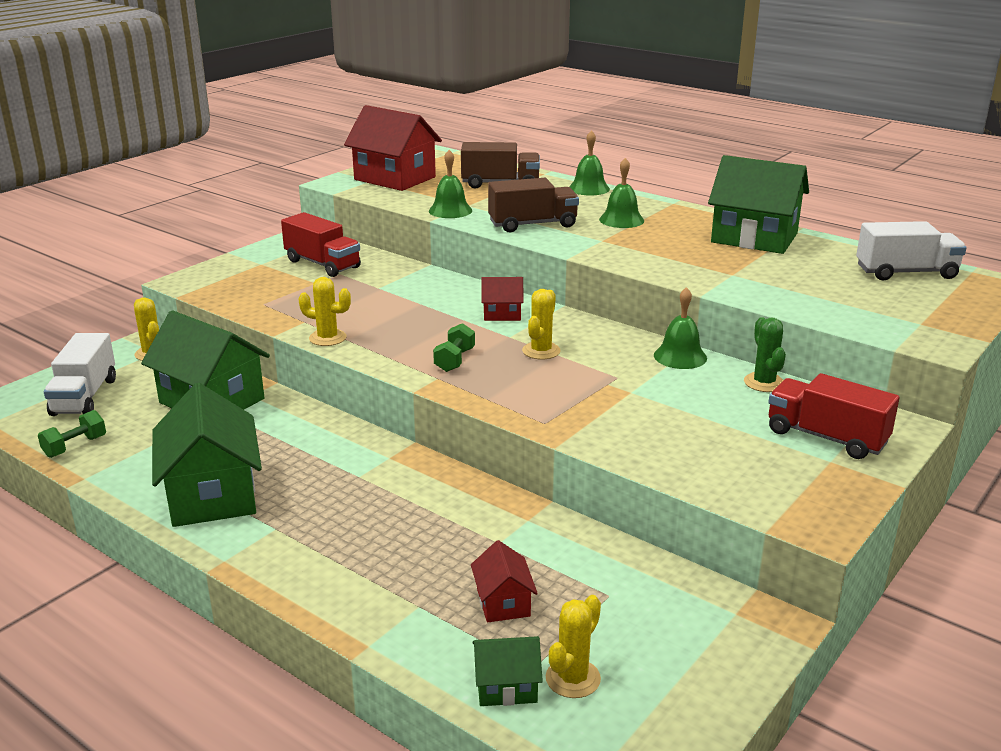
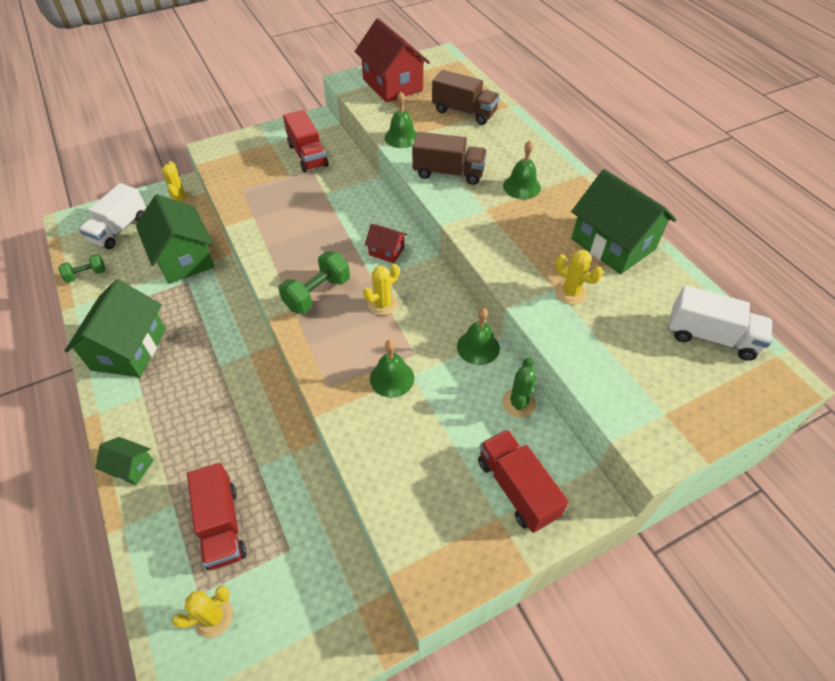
camera: 25 degrees right, 25 degrees up
(327, 338) = (255, 240): yellow cactus -> yellow cactus (570, 292)
(454, 360) = (317, 294): green dumbbell -> green dumbbell, size x1.60
(503, 602) = (222, 525): red house -> red truck
(506, 686) = (171, 603): green house -> green house (131, 467)
(589, 188) = (528, 136): green bell -> green bell (392, 378)

